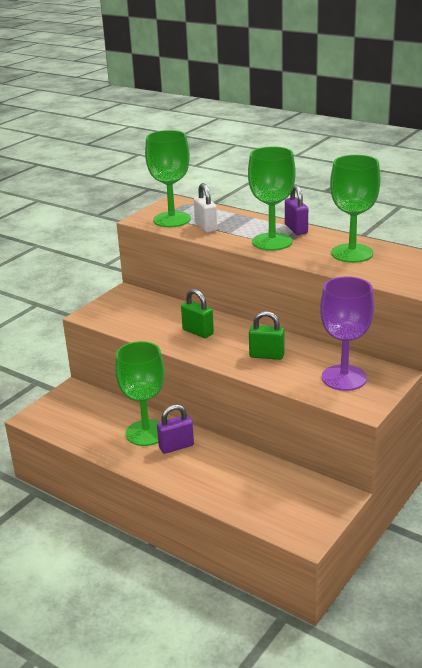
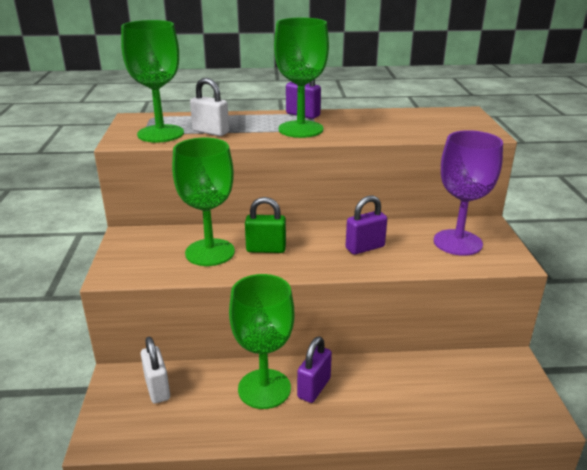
camera: 40 degrees left, 0 degrees up
(87, 405) = (157, 388): none -> white padlock
(266, 355) = (365, 248): green padlock -> purple padlock
(352, 253) = (387, 122): green goblet -> green goblet (210, 252)

